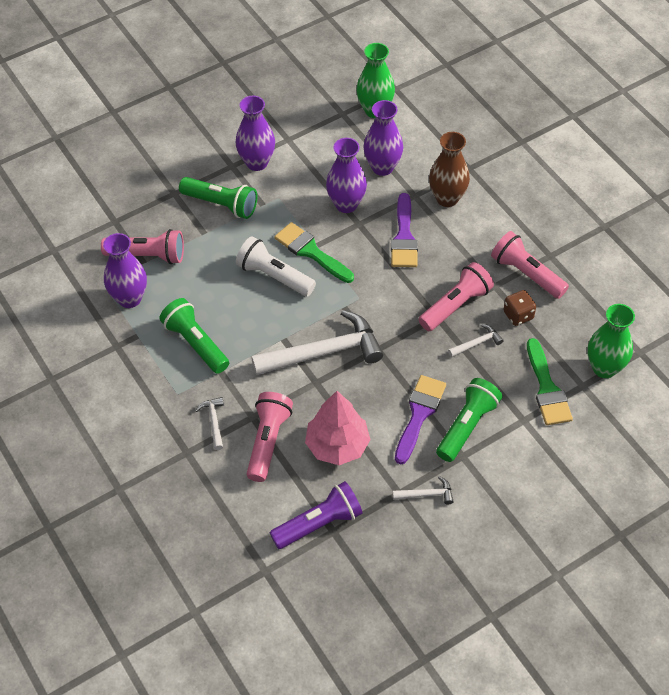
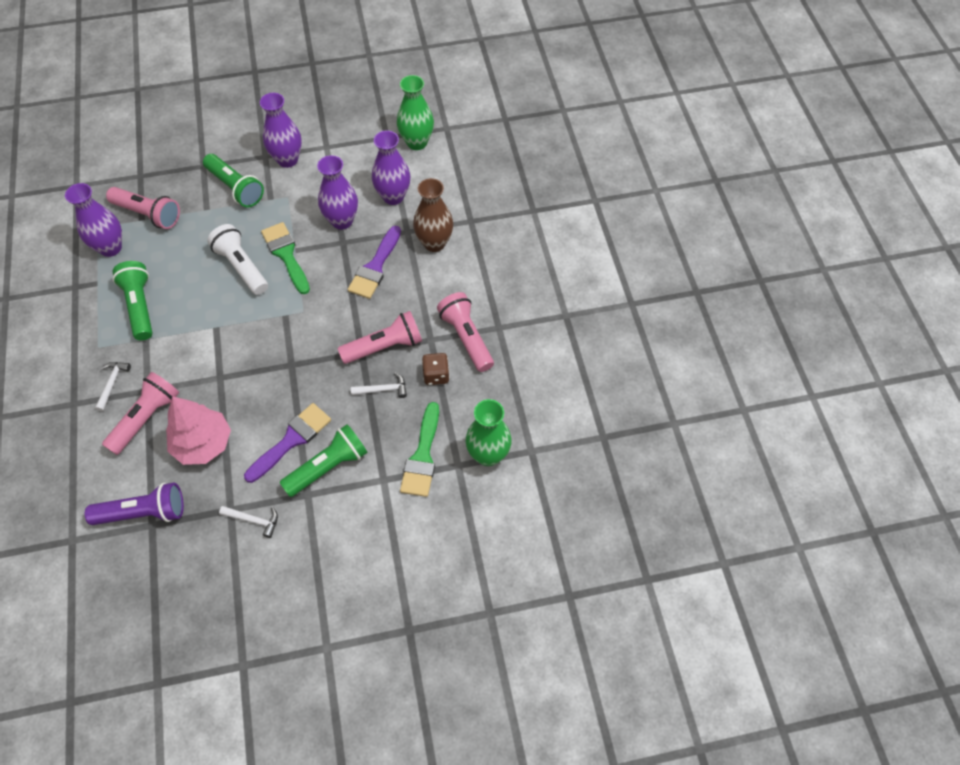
camera: 20 degrees right, 5 degrees up
(324, 352) = (243, 351): white hammer -> none

